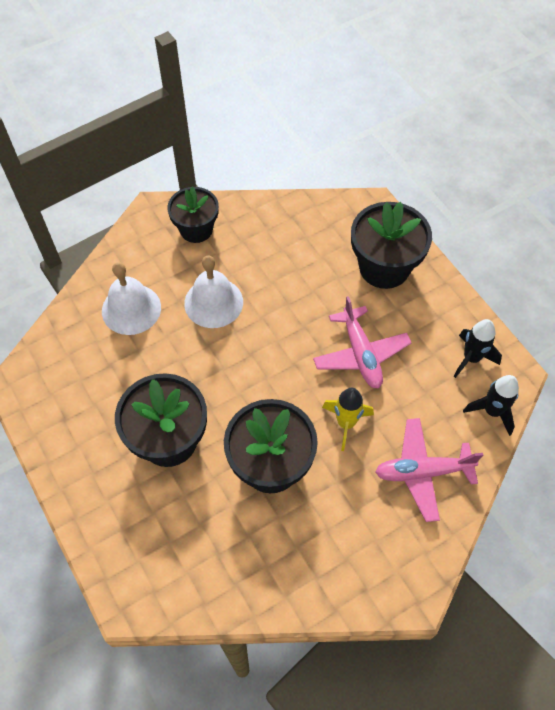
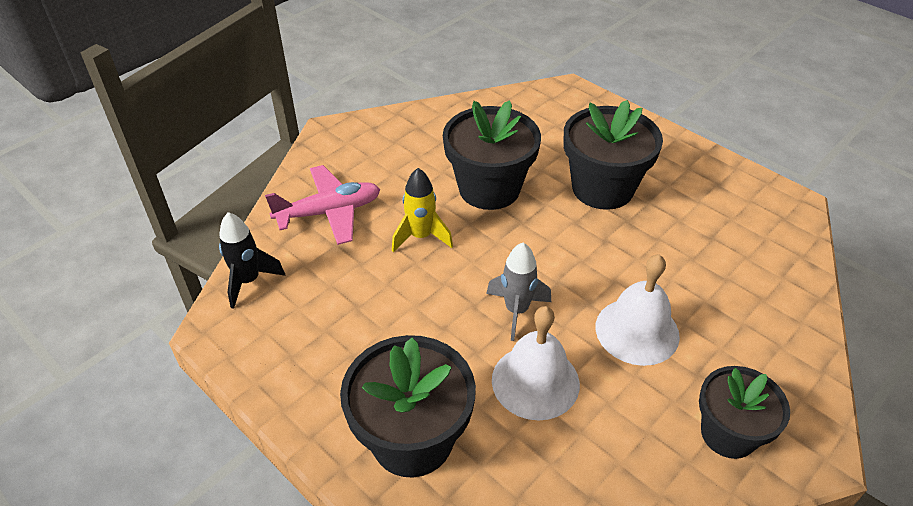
camera: 165 degrees right, 15 degrees down
(131, 309) = (735, 300): white bell -> white bell (535, 381)
(291, 337) = (516, 311): none -> grey rocket
(360, 354) = (421, 310): pink plane -> none
(471, 358) = (273, 335): black rocket -> none

